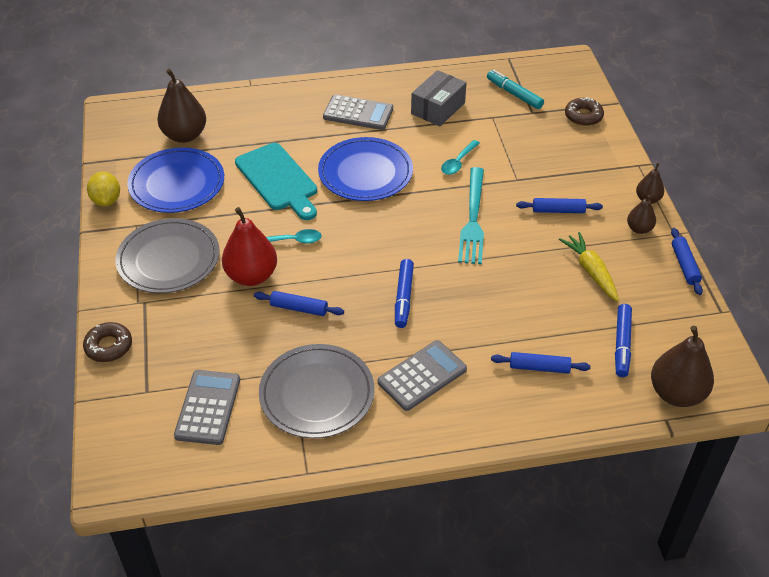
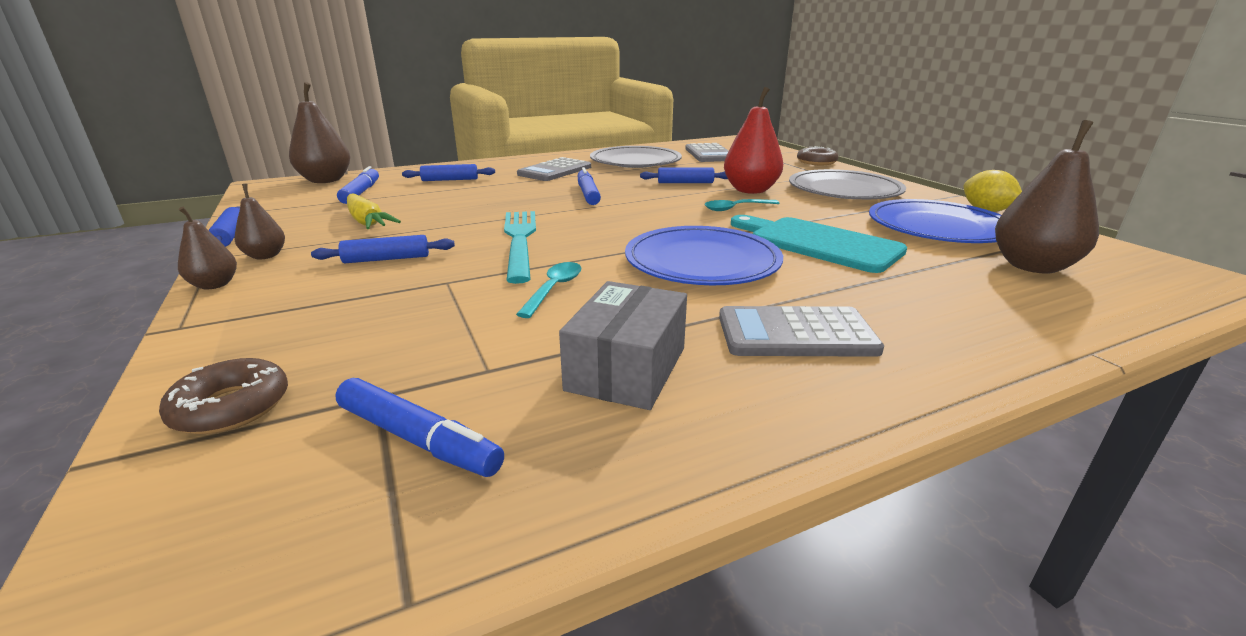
camera: 165 degrees right, 20 degrees down
(514, 94) = (418, 438): turquoise marker -> blue marker

